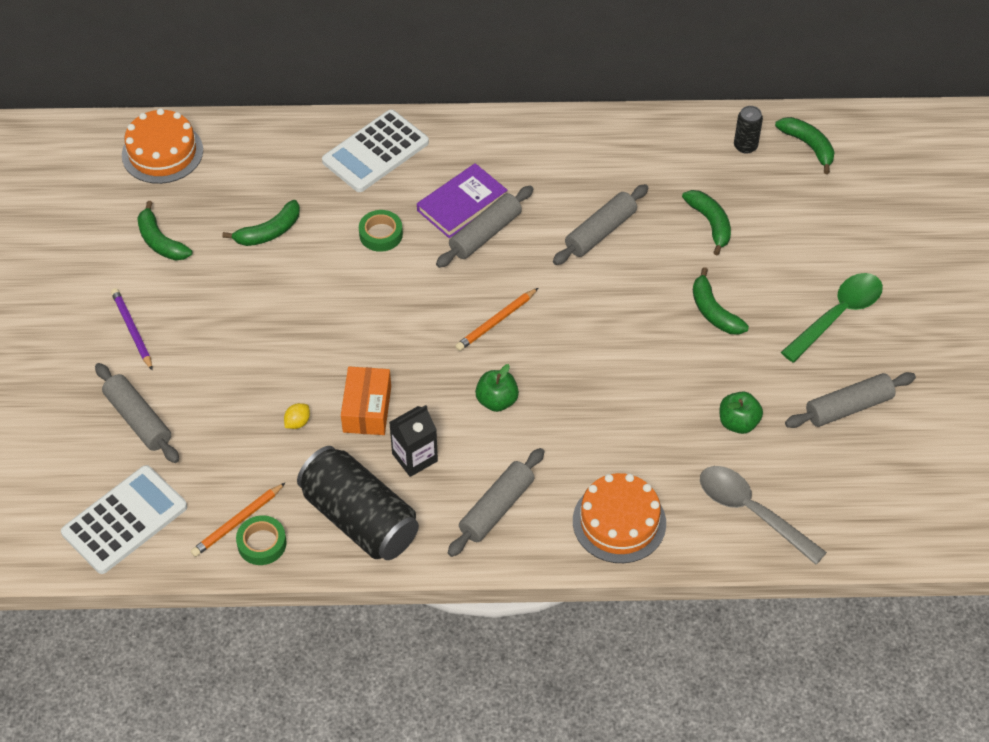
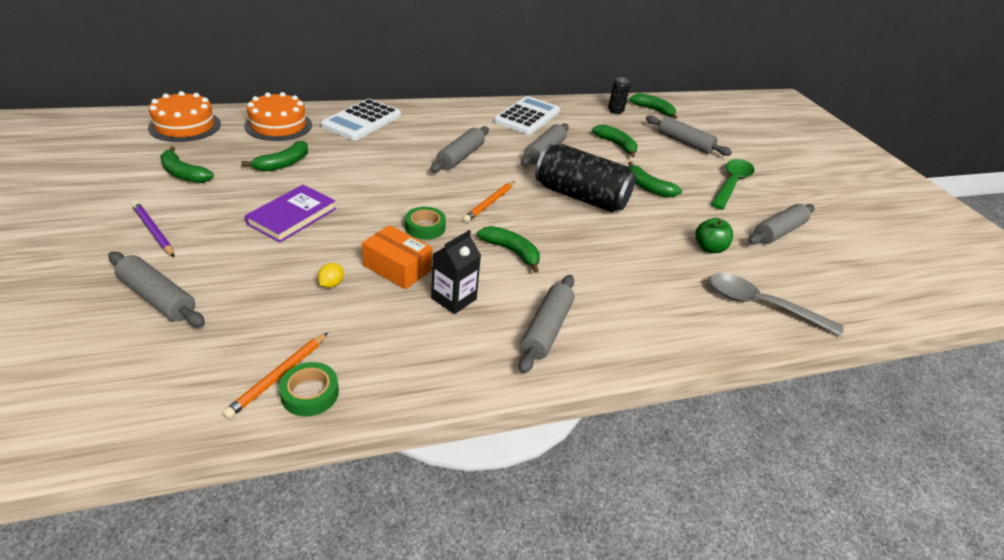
camera: 20 degrees left, 15 degrees down
(125, 520) = (137, 393): white calculator -> white calculator (527, 116)
(359, 518) = (414, 355): black can -> black can (581, 197)
(367, 409) = (397, 268): orange box -> orange box turned 45 degrees counterclockwise
(381, 234) = (378, 161): green tape -> green tape (425, 227)
(462, 204) = (436, 143): purple book -> purple book (292, 216)
(497, 401) = (512, 251): green apple -> green banana
(619, 522) = (660, 326): orange cake -> orange cake (278, 125)
(817, 225) = (684, 143): none -> grey rolling pin

